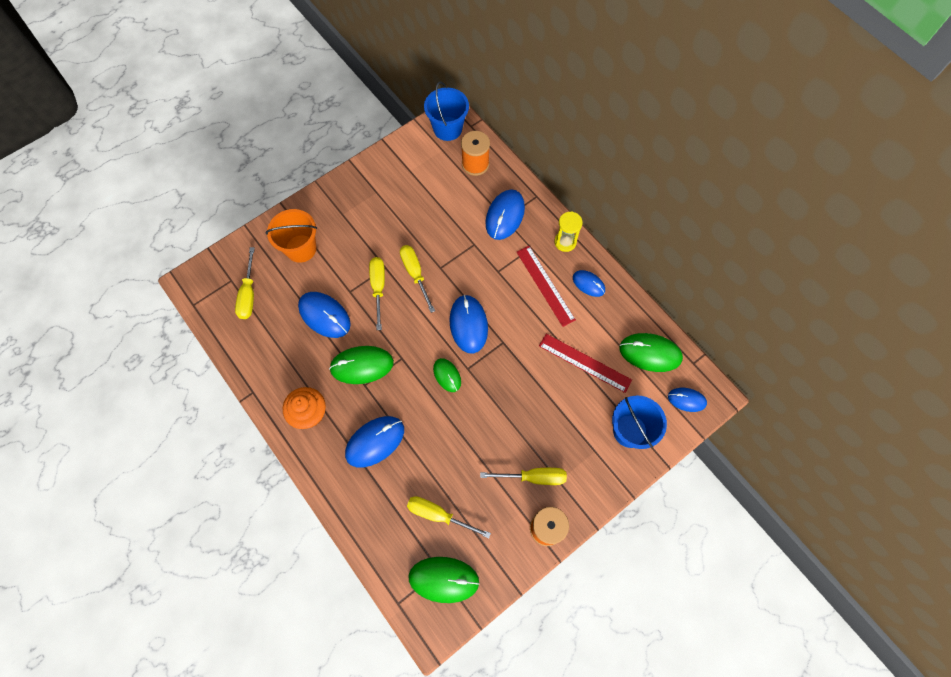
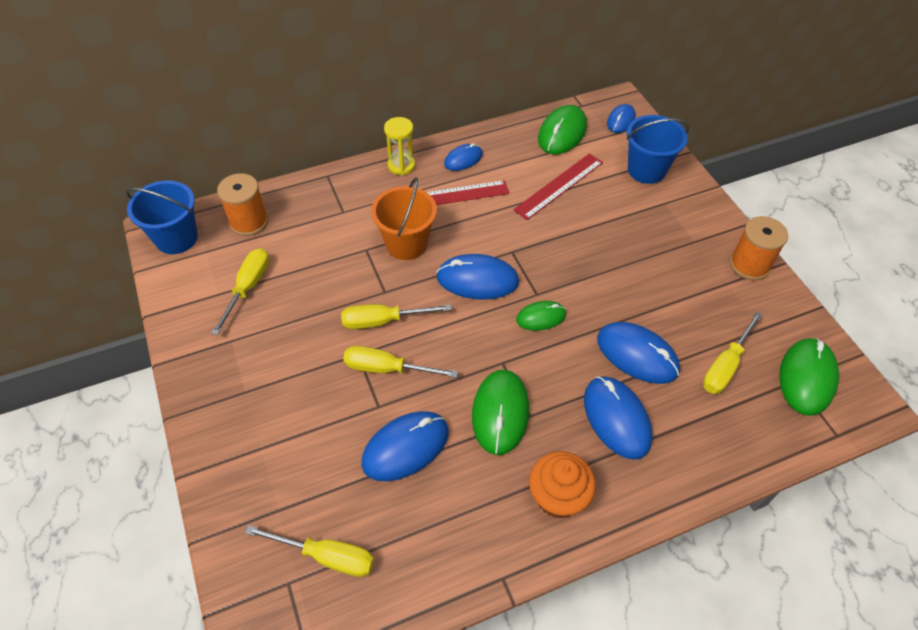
camera: 75 degrees left, 15 degrees down
(301, 248) = (277, 460): orange bucket -> orange bucket (406, 244)
(505, 216) = (340, 210): blue mouse -> blue mouse (637, 355)
(533, 477) = (688, 262): yellow screwdriver -> yellow screwdriver (248, 287)

